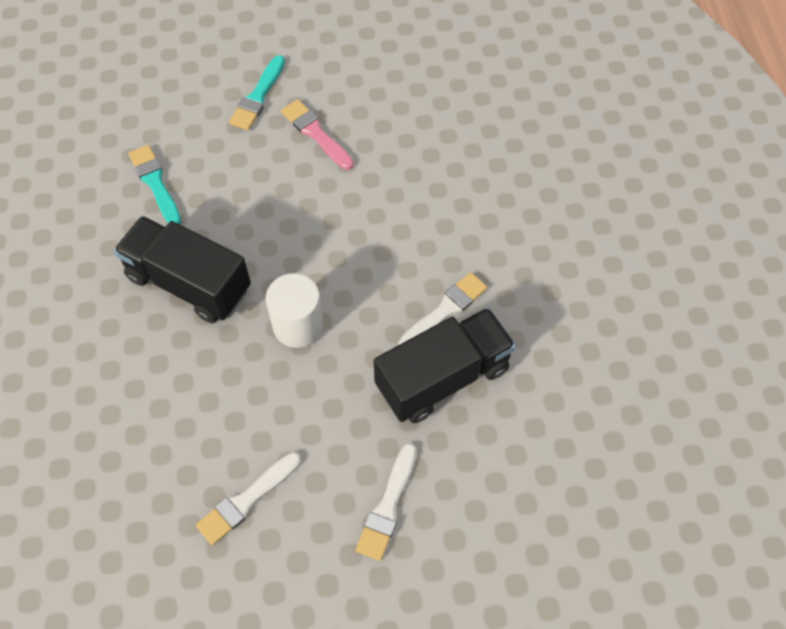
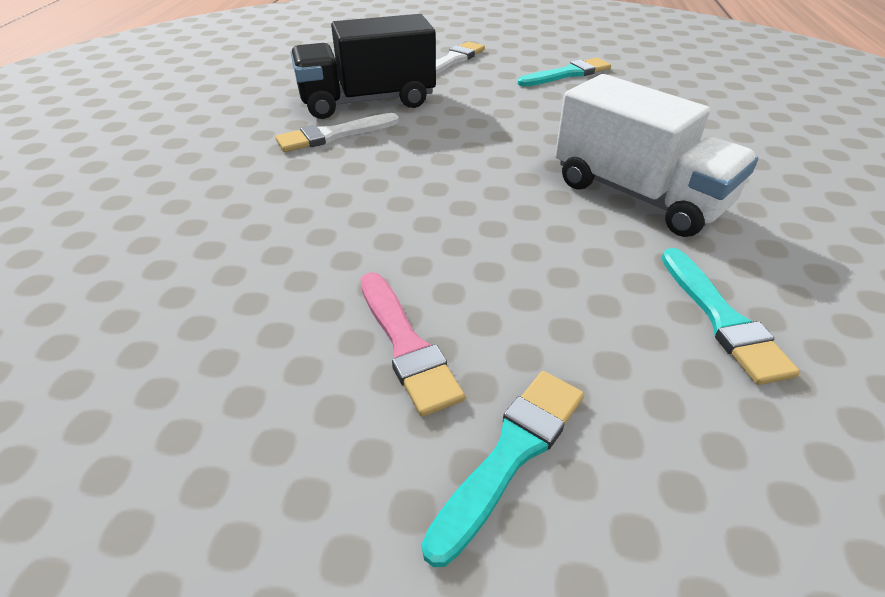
camera: 165 degrees left, 20 degrees down
(189, 283) = (638, 195): black truck -> white truck
(246, 500) = (567, 74): white brush -> turquoise brush
(298, 325) = (501, 147): white cylinder -> none

